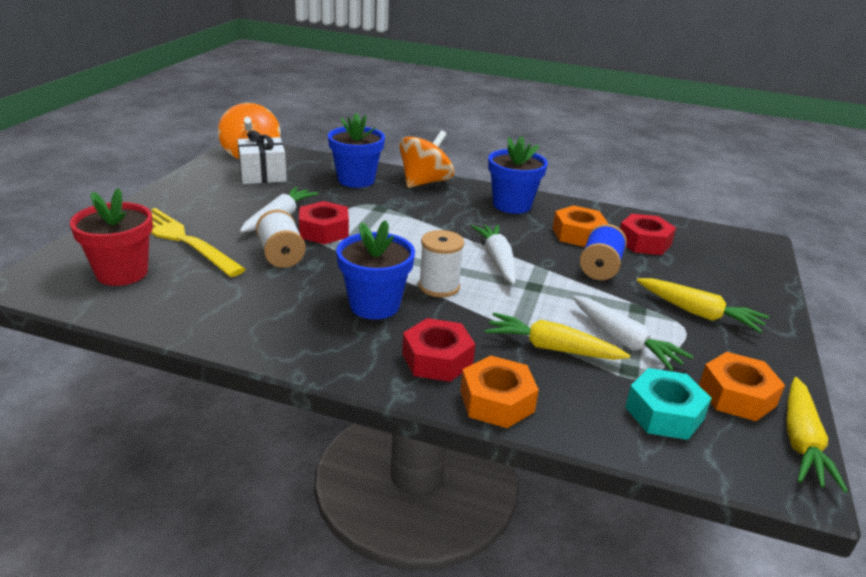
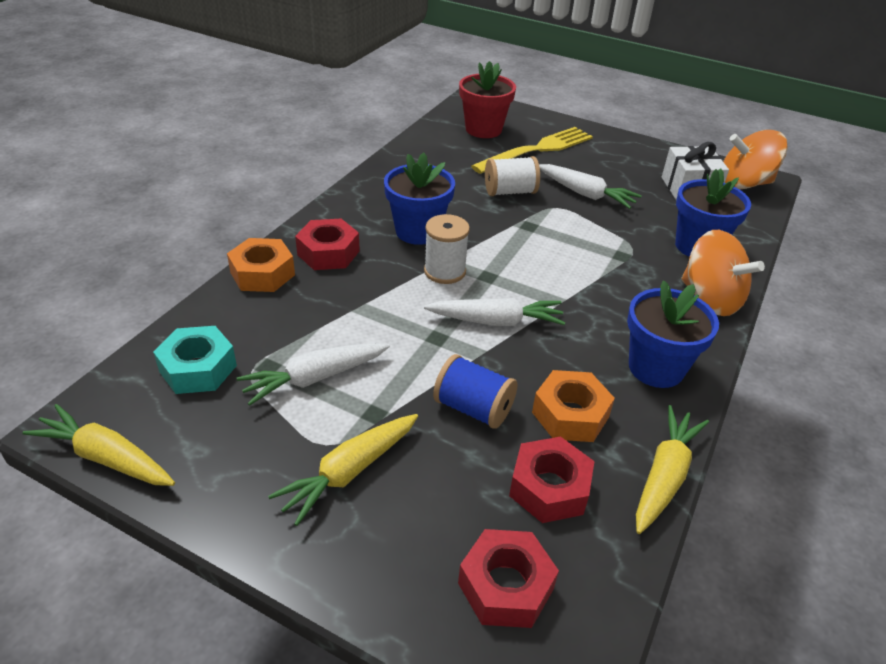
camera: 100 degrees right, 10 degrees up
(324, 231) = (560, 216): red nut -> red nut (505, 586)
(552, 348) = (320, 322): yellow carrot -> yellow carrot (664, 476)
(736, 395) = (193, 436): orange nut -> none

